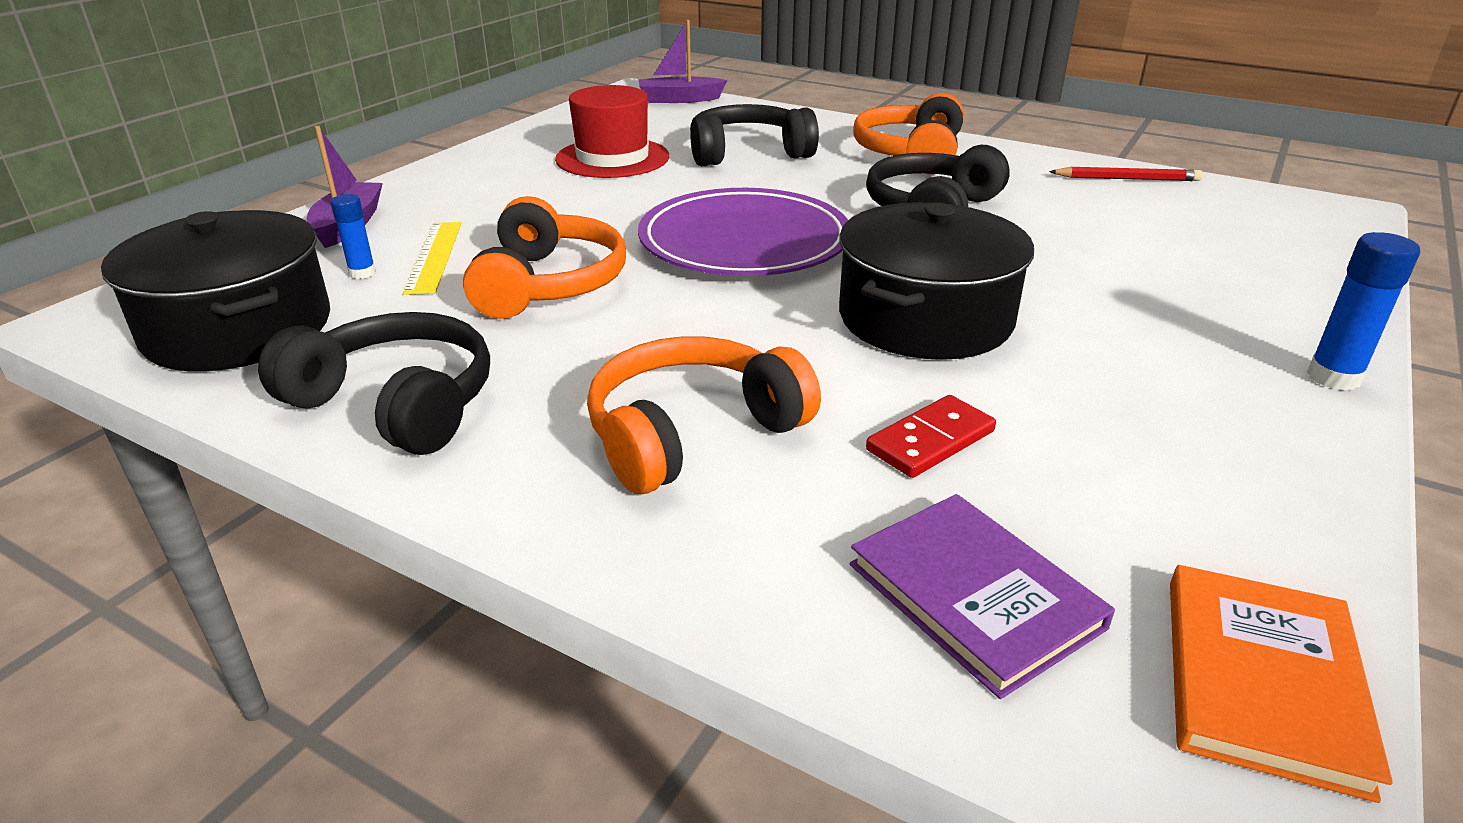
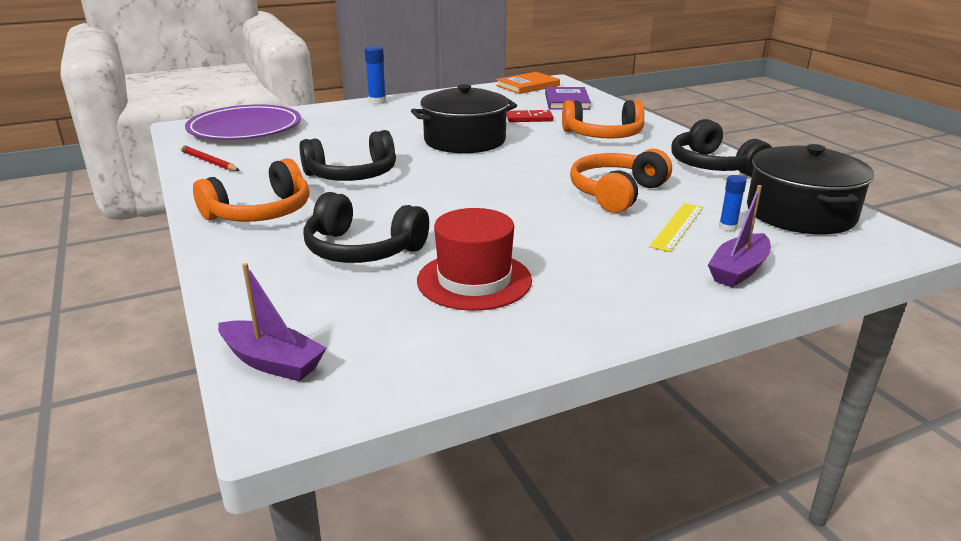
camera: 145 degrees left, 5 degrees down
(744, 242) = (484, 186): purple plate -> purple plate (245, 128)

